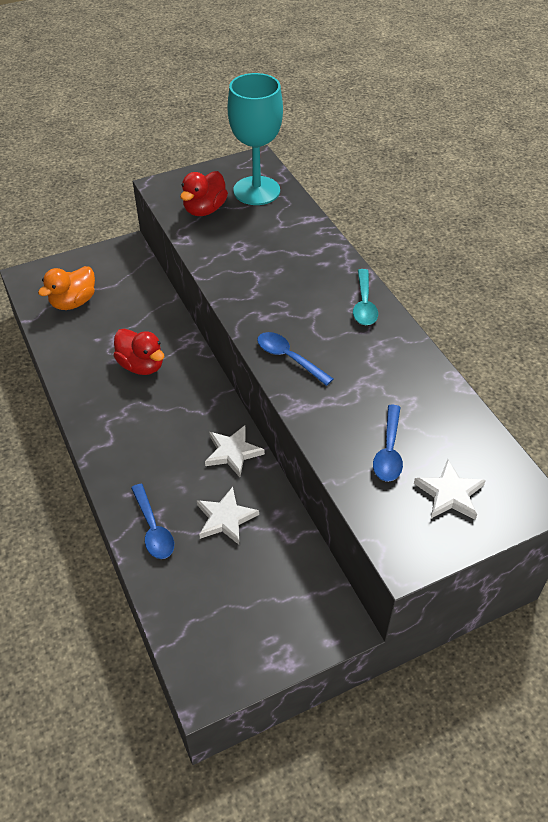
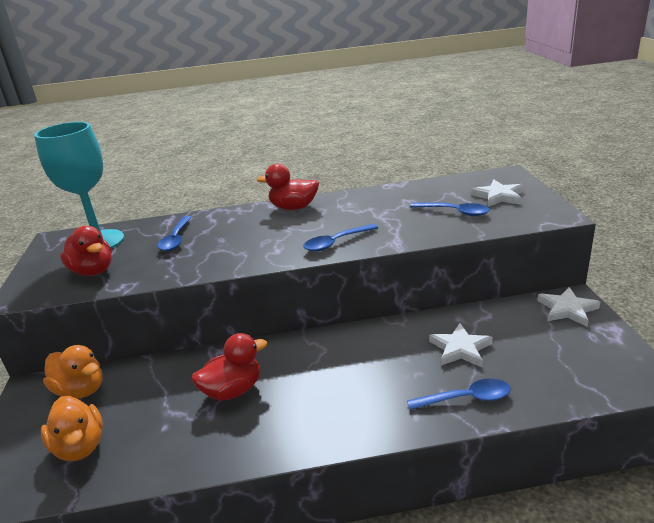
camera: 70 degrees left, 20 degrees down
(129, 276) = (81, 390): none -> orange duck
(232, 452) = (382, 337): white star -> white star (567, 309)
(272, 239) = (176, 239): none -> blue spoon
(364, 304) = (293, 207): turquoise spoon -> red duck

